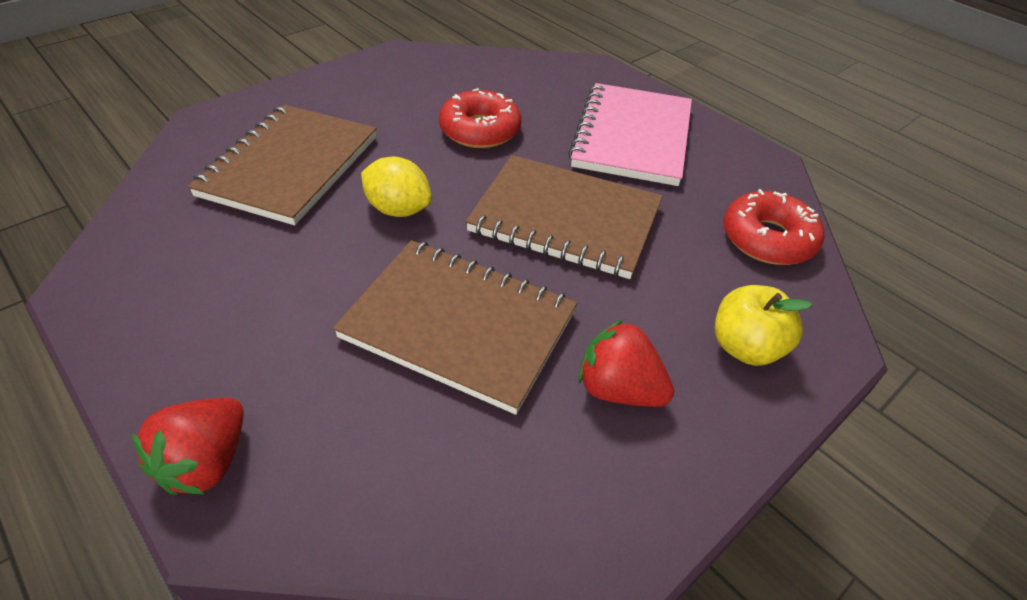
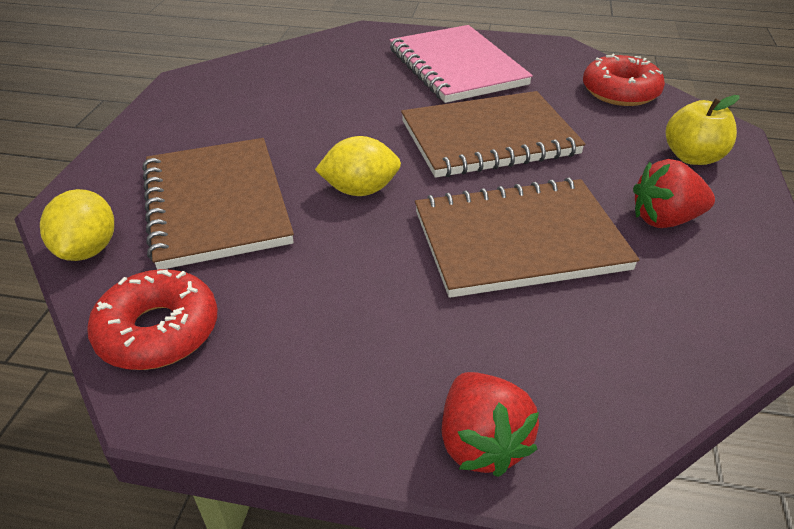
camera: 35 degrees left, 5 degrees down
(179, 157) = (88, 249): none -> yellow lemon
(480, 130) = (341, 108): red donut -> red donut (158, 331)

